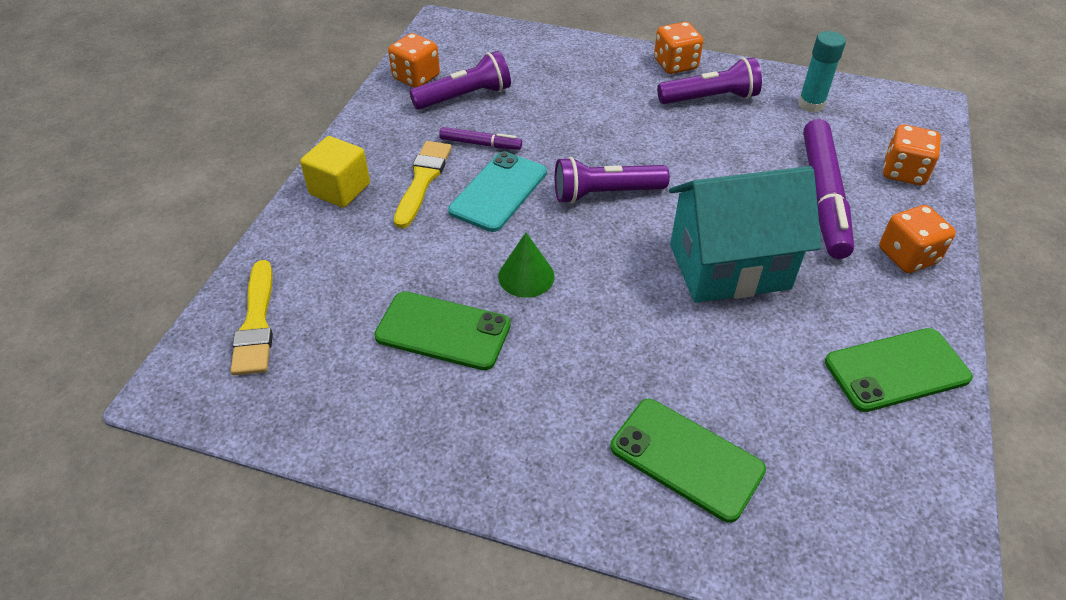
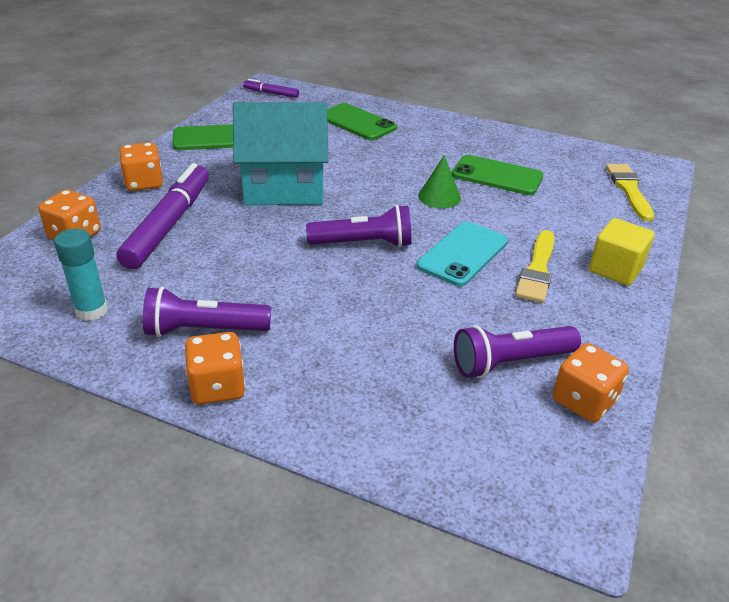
camera: 175 degrees left, 10 degrees down
(480, 144) = (484, 300): purple marker -> purple marker (271, 93)

